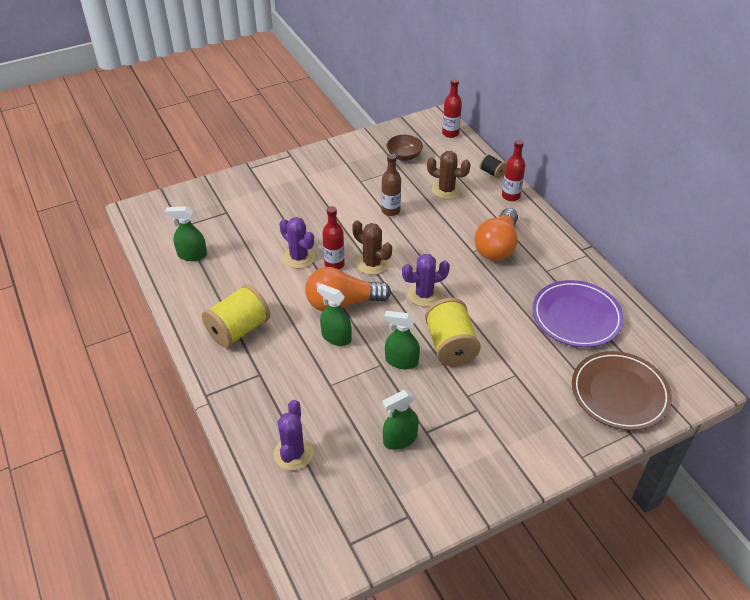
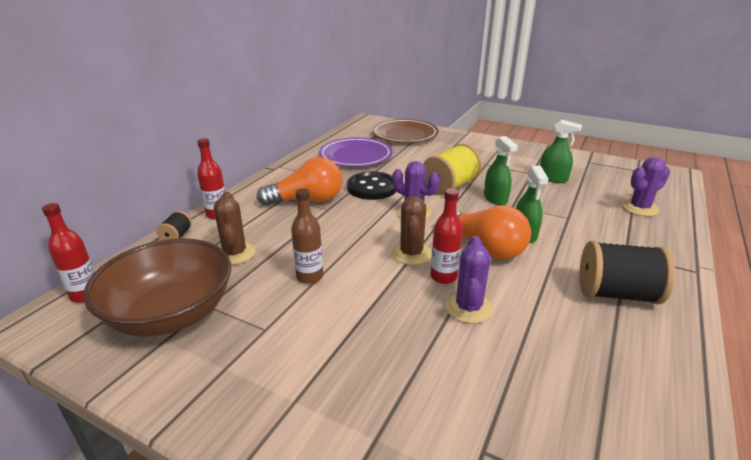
camera: 125 degrees left, 15 degrees down
(192, 255) = (609, 422): green spray bottle -> none
(238, 330) = (616, 294): yellow spool -> black spool
(404, 156) = (171, 314): brown bowl -> brown bowl, size x2.12
(490, 293) = (372, 187): none -> black button

